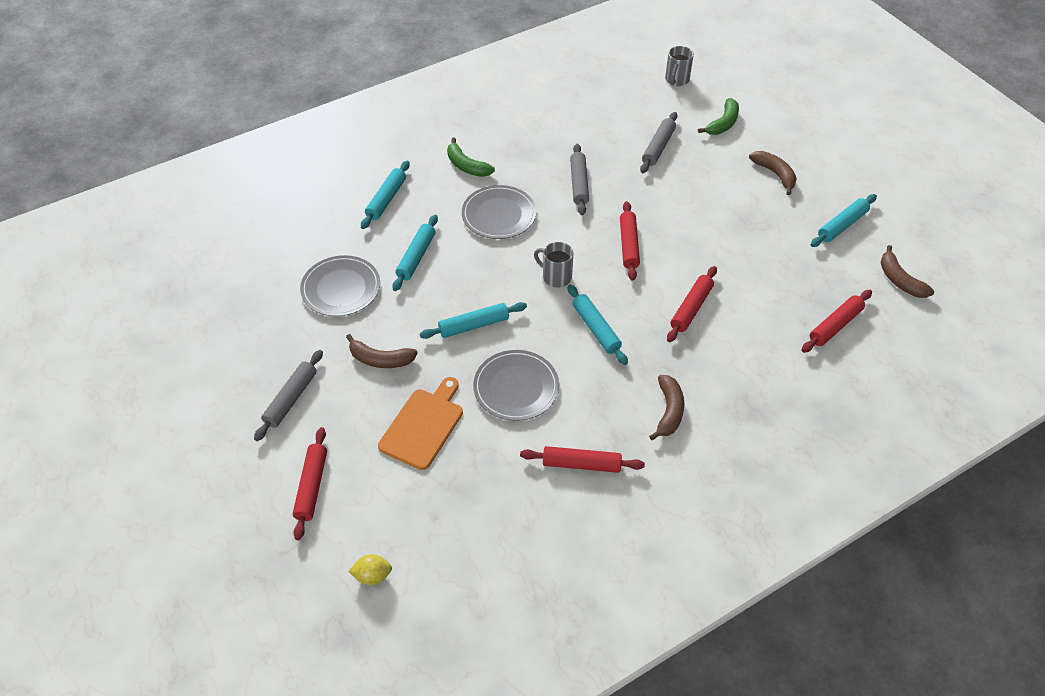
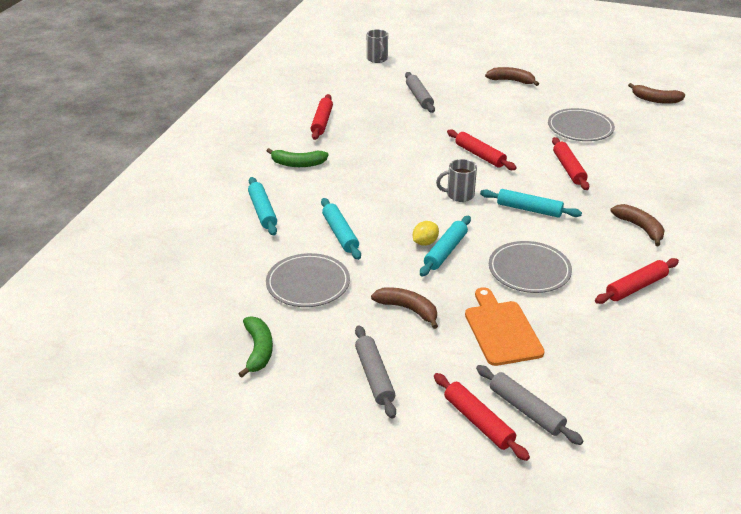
camera: 40 degrees left, 15 degrees down
(372, 576) = (610, 446): yellow lemon -> yellow lemon (425, 242)
(380, 359) = (408, 309): brown banana -> brown banana turned 120 degrees counterclockwise
(499, 215) = (365, 180): grey plate -> grey plate (580, 128)
(579, 184) = (396, 138): grey rolling pin -> grey rolling pin (526, 410)
(723, 123) = (441, 69): green banana -> green banana (258, 350)
(835, 325) = (658, 137): red rolling pin -> red rolling pin (322, 122)
(842, 225) = (586, 88): turquoise rolling pin -> none

